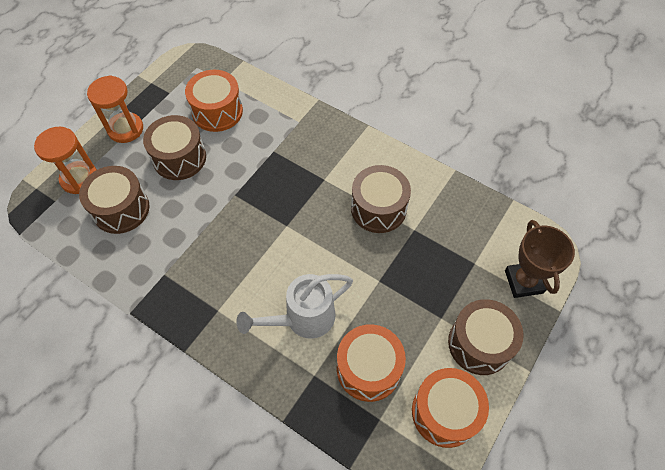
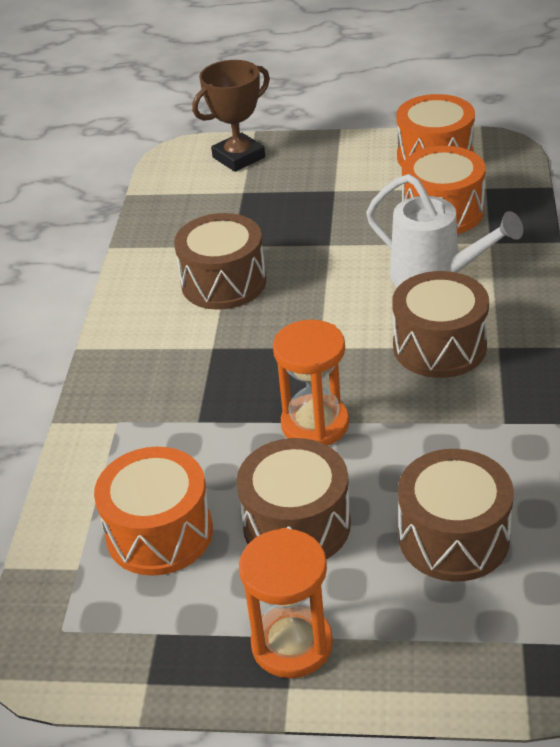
camera: 115 degrees left, 20 degrees down
(79, 179) = (450, 638): orange hourglass -> orange hourglass (315, 424)
(479, 344) = (340, 160): brown drum -> brown drum (439, 346)

